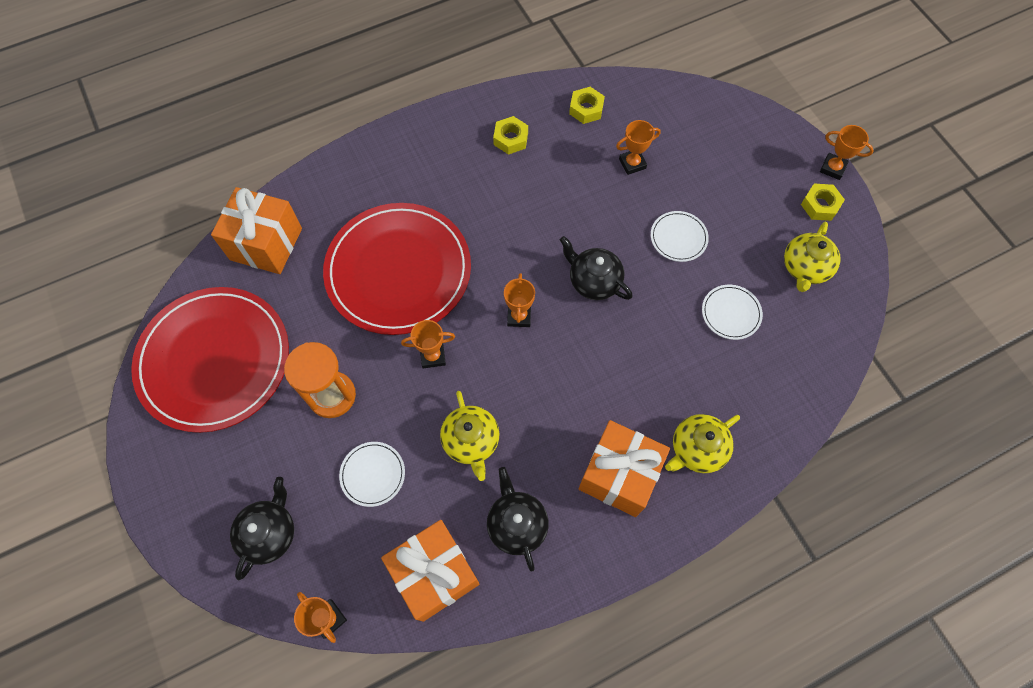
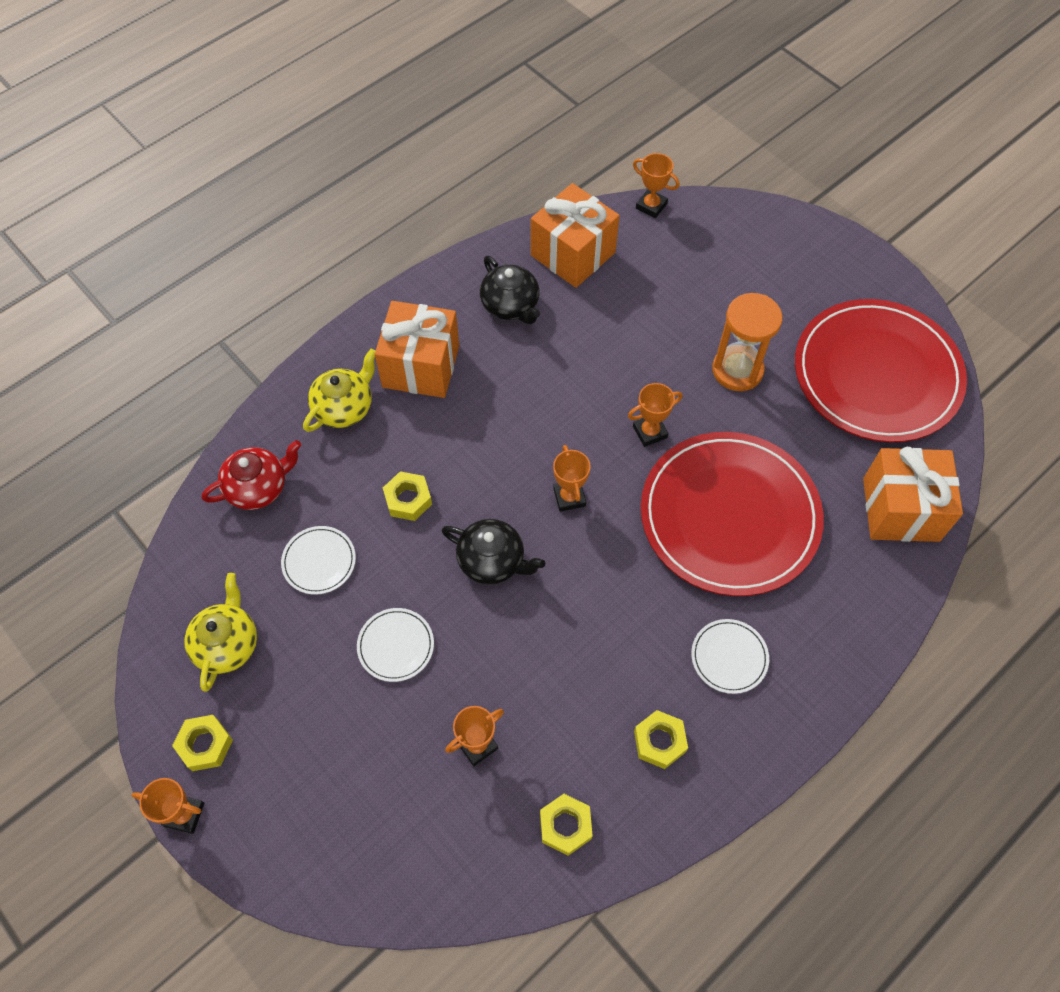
camera: 165 degrees right, 5 degrees down
(269, 533) = (734, 250): black teapot -> none
(372, 474) = (663, 313): white plate -> white plate (729, 657)
(471, 441) = (578, 362): yellow teapot -> none
(652, 347) = (408, 499): none -> yellow nut
(779, 389) = (258, 487): none -> red teapot

